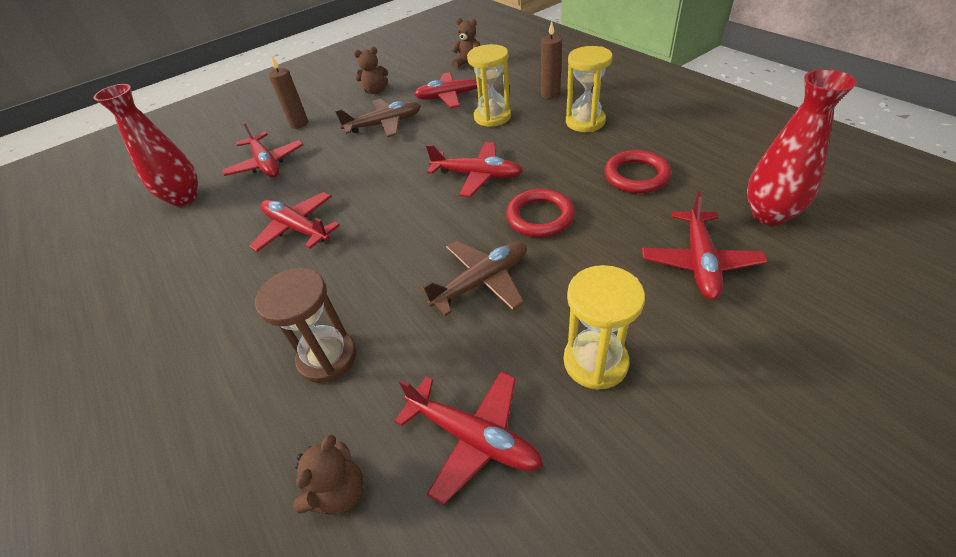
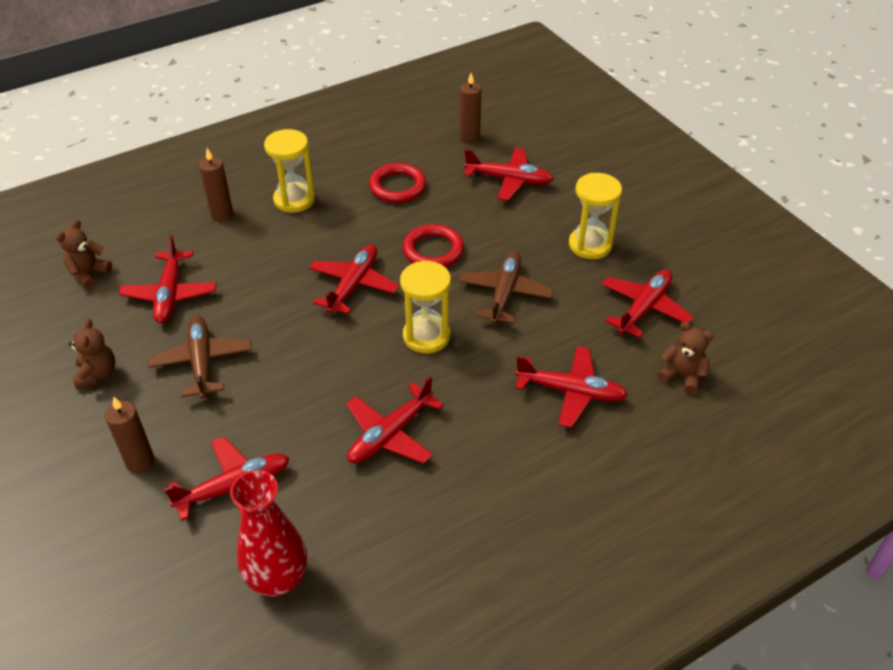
camera: 90 degrees left, 0 degrees up
(327, 357) = (571, 392): brown hourglass -> red plane
(482, 281) = (504, 293): brown plane -> brown plane turned 45 degrees clockwise
(492, 117) = (243, 264): yellow hourglass -> yellow hourglass (426, 336)
(769, 214) = (469, 137): red vase -> brown candle

